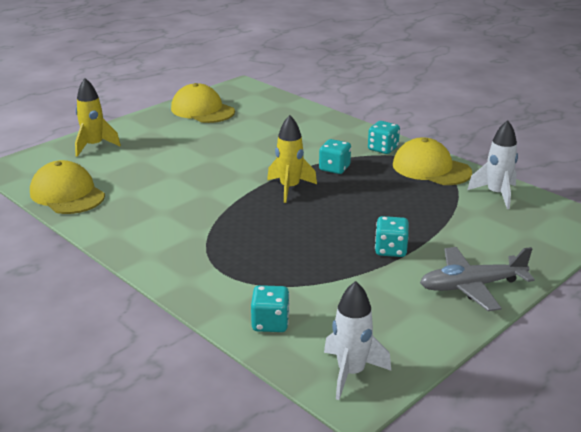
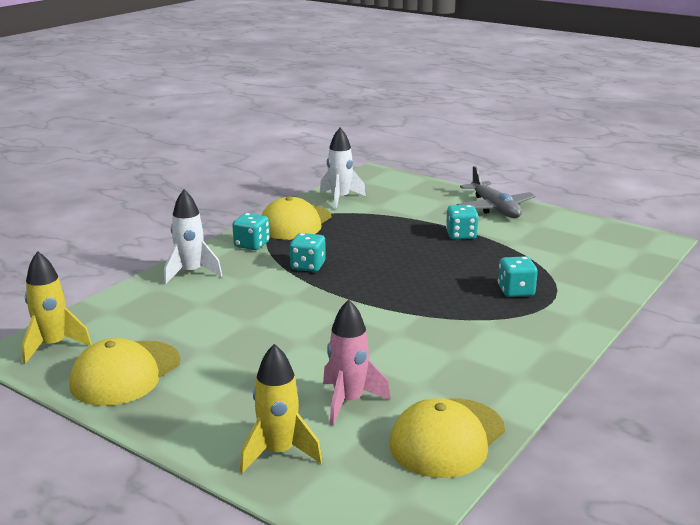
camera: 100 degrees left, 5 degrees down
(128, 168) = (348, 402): none -> pink rocket
(270, 323) = (606, 274): turquoise dice -> turquoise dice (516, 291)
(289, 188) = (365, 286): yellow rocket -> yellow rocket (53, 346)
(351, 373) = (635, 242): white rocket -> white rocket (191, 273)

